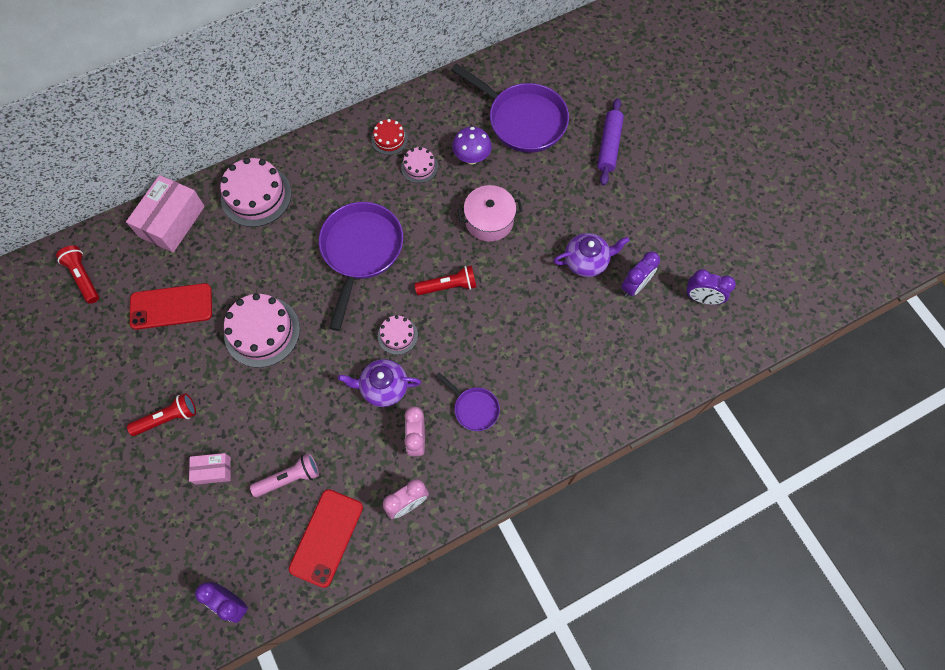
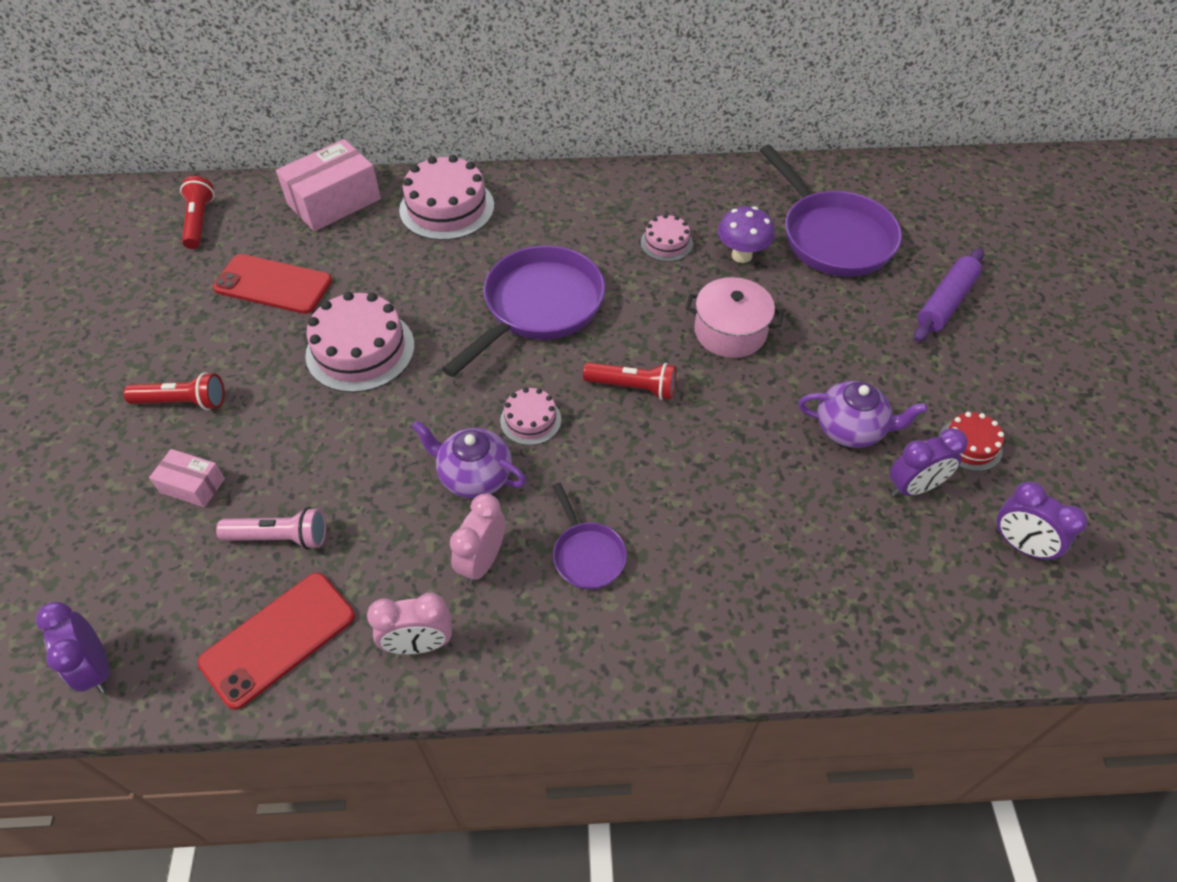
camera: 25 degrees right, 15 degrees down
(389, 139) = (644, 203): red cake -> red cake (969, 445)

